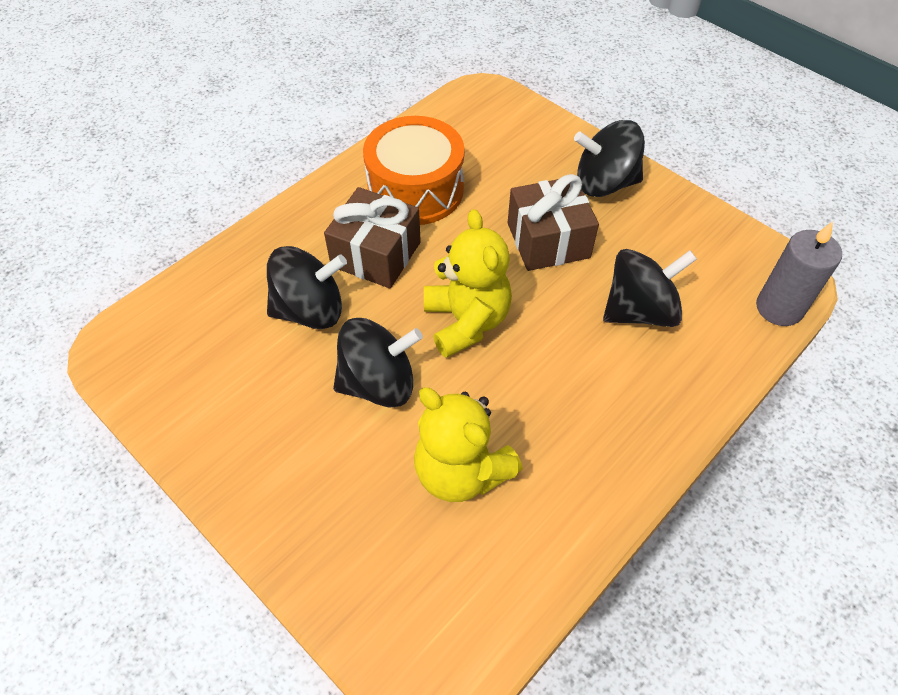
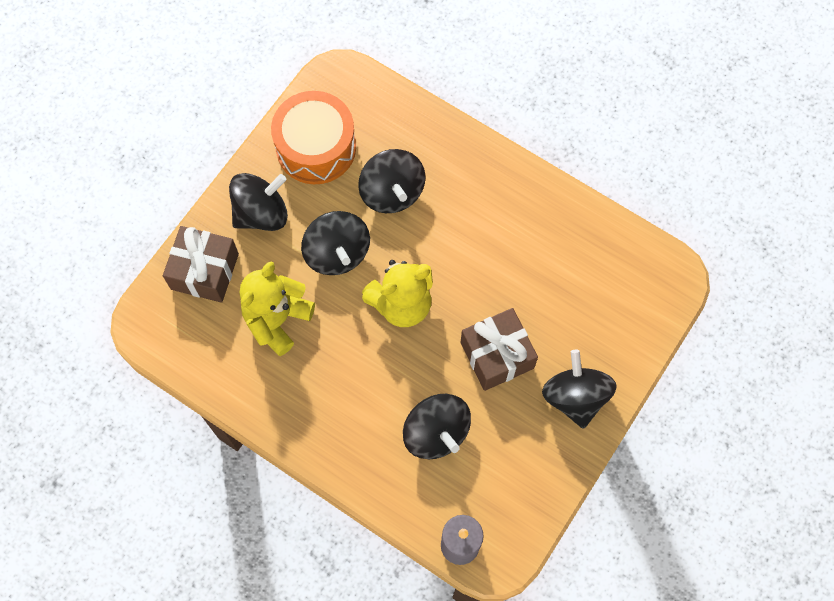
camera: 80 degrees right, 15 degrees up
(289, 472) = (261, 213): none -> black spinning top
(376, 254) = (455, 226): brown gift -> brown gift (204, 271)
(415, 189) = (532, 241): orange drum -> orange drum (316, 147)

